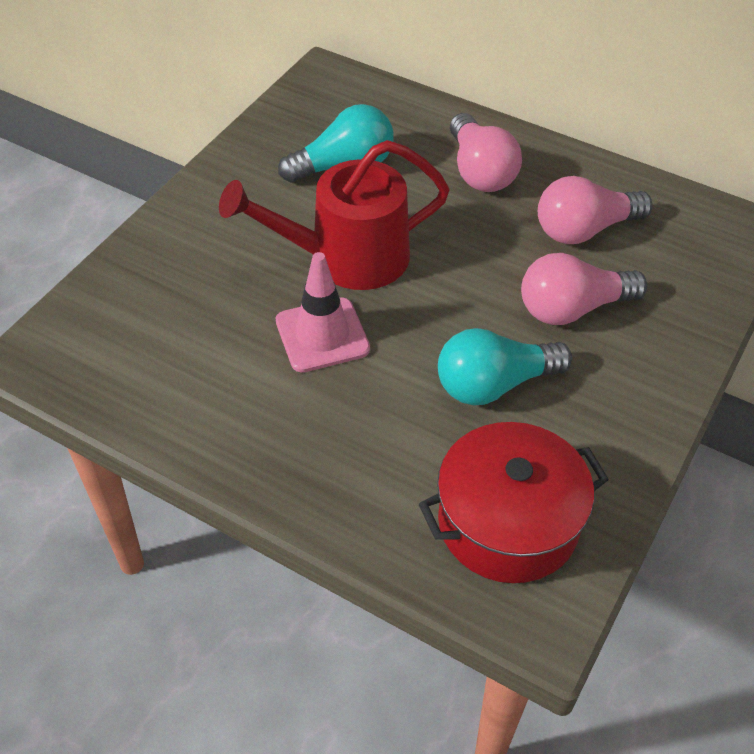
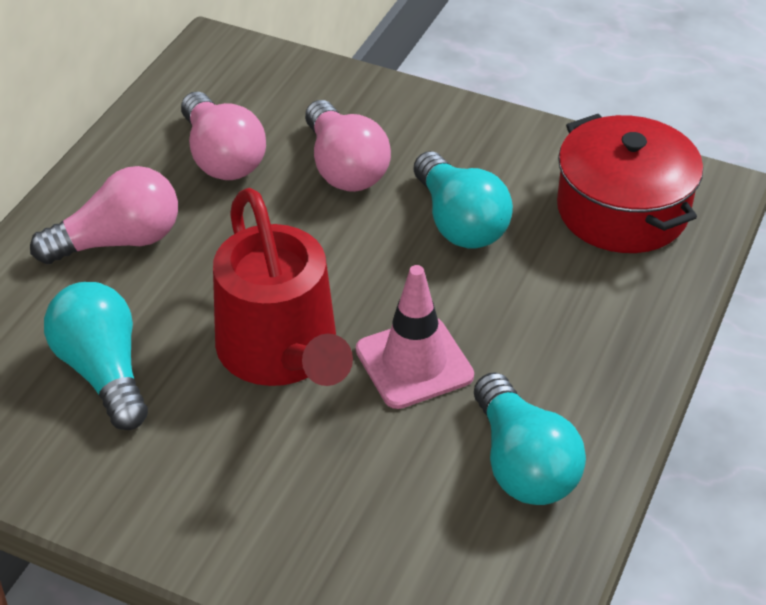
camera: 95 degrees left, 5 degrees down
(202, 392) = (522, 463): none -> turquoise light bulb

